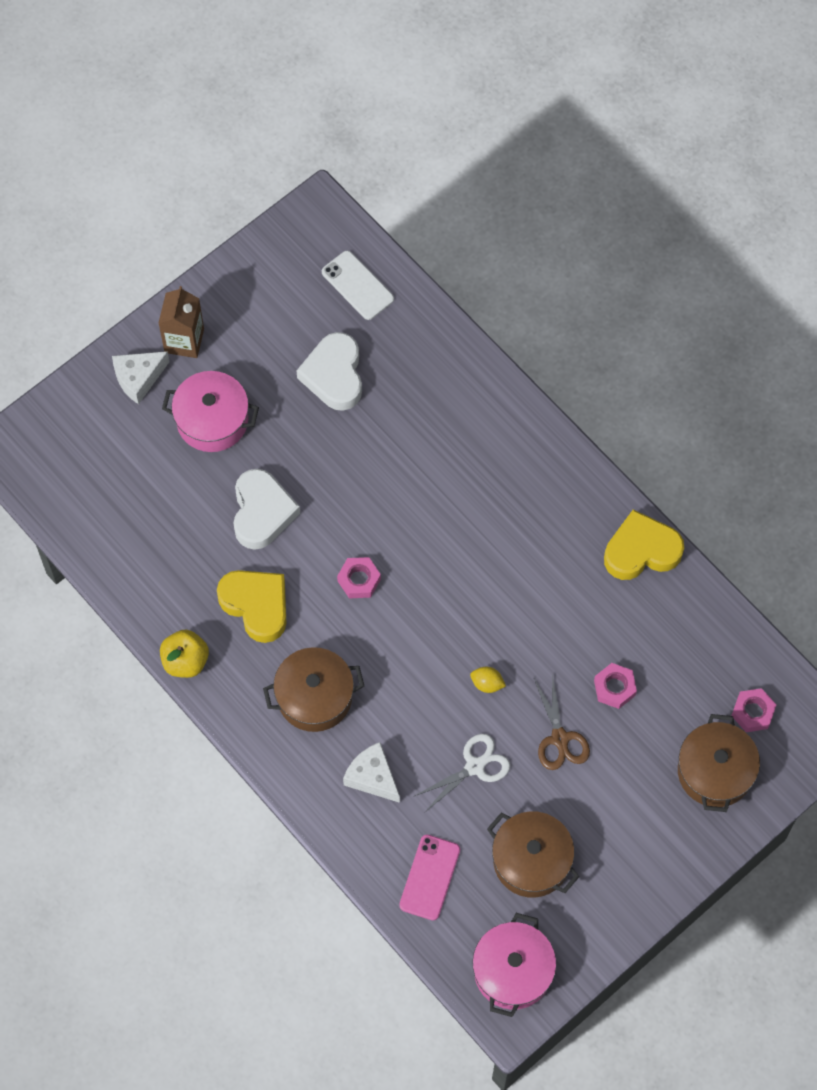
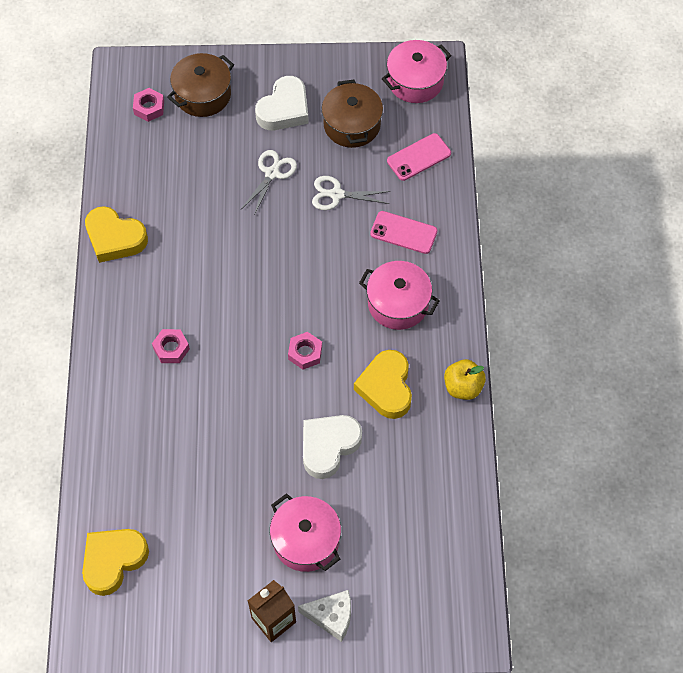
camera: 140 degrees left, 5 degrees down
(314, 697) = (398, 303): brown pot -> pink pot
(334, 375) = (192, 505): white heart -> white heart (284, 109)
(357, 285) = (113, 561): white phone -> yellow heart
(372, 777) = (403, 232): white cheese -> pink phone
(487, 683) = (285, 233): yellow lemon -> none
(560, 738) = (272, 173): brown scissors -> white scissors
(614, 688) = (212, 176): pink nut -> pink nut (171, 348)

